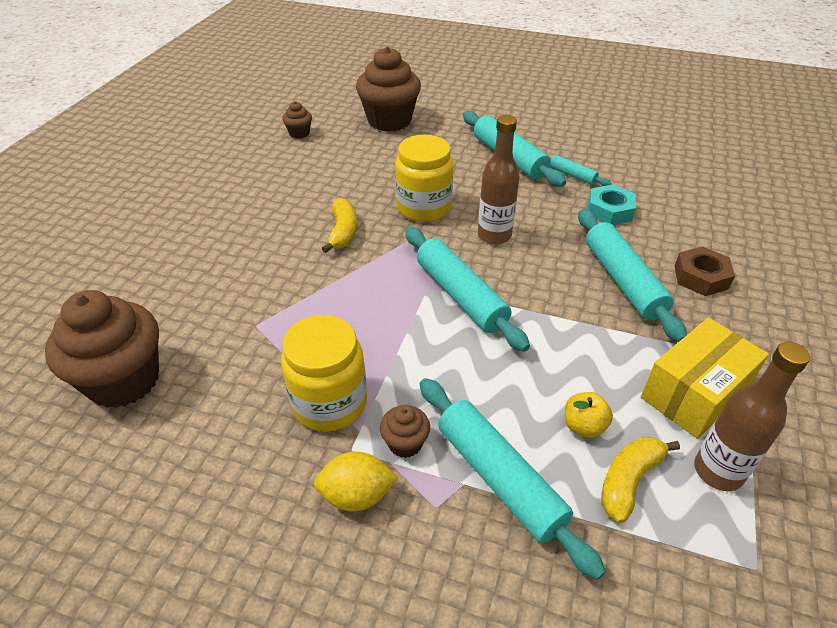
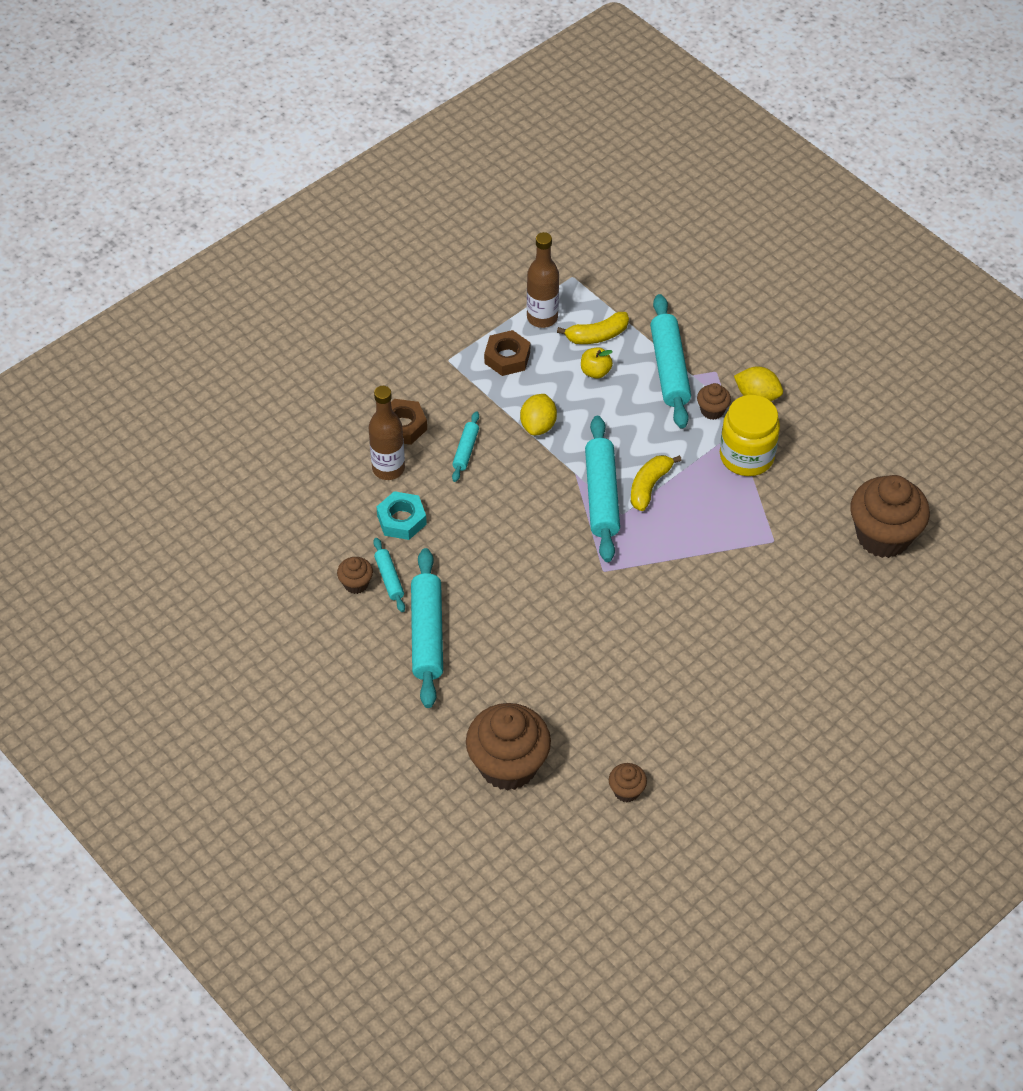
camera: 150 degrees left, 10 degrees up
(343, 232) = (658, 607): yellow banana -> yellow banana (649, 486)
(424, 208) = (565, 603): yellow jar -> none
(494, 236) = (528, 540): brown bottle -> brown bottle (388, 468)
(583, 333) = (538, 425): none -> yellow lemon
(591, 165) = (356, 583): none -> brown cupcake
(623, 281) = (466, 450): turquoise rolling pin -> turquoise rolling pin, size x0.51
(694, 393) = (507, 357): yellow box -> brown nut

